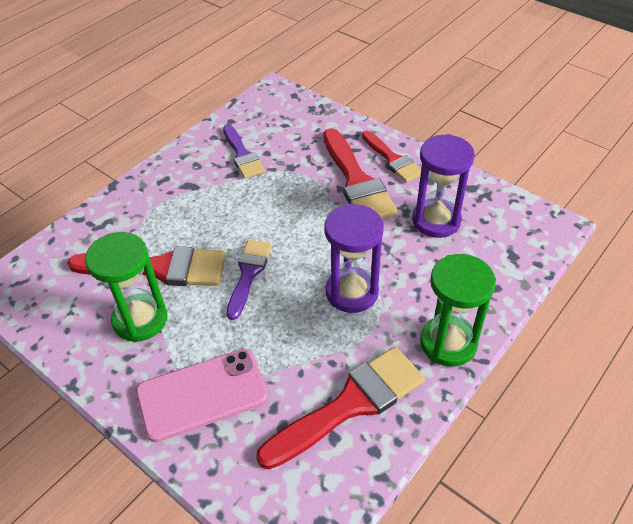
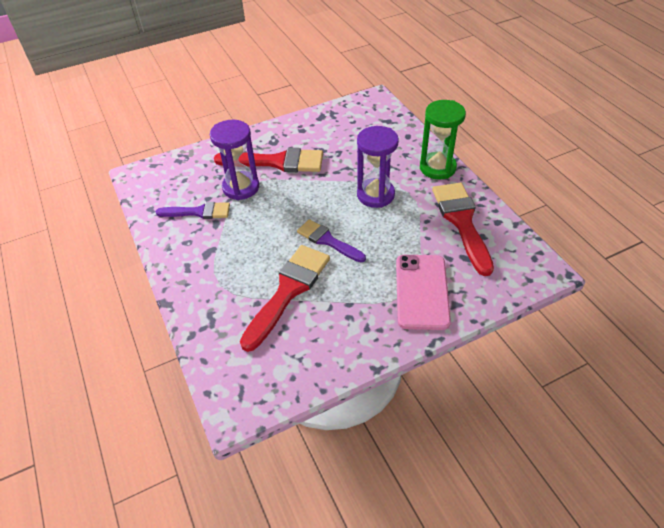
camera: 65 degrees left, 0 degrees up
(140, 319) = (335, 313): green hourglass -> none
(393, 159) = (269, 139): red brush -> none
(436, 220) = (339, 140): purple hourglass -> purple hourglass (241, 187)

